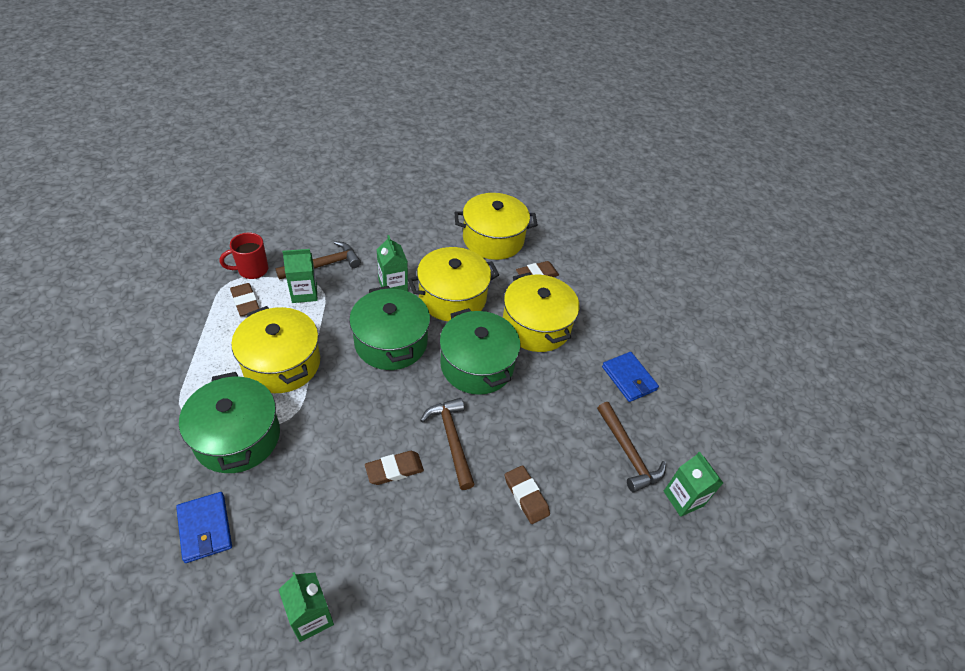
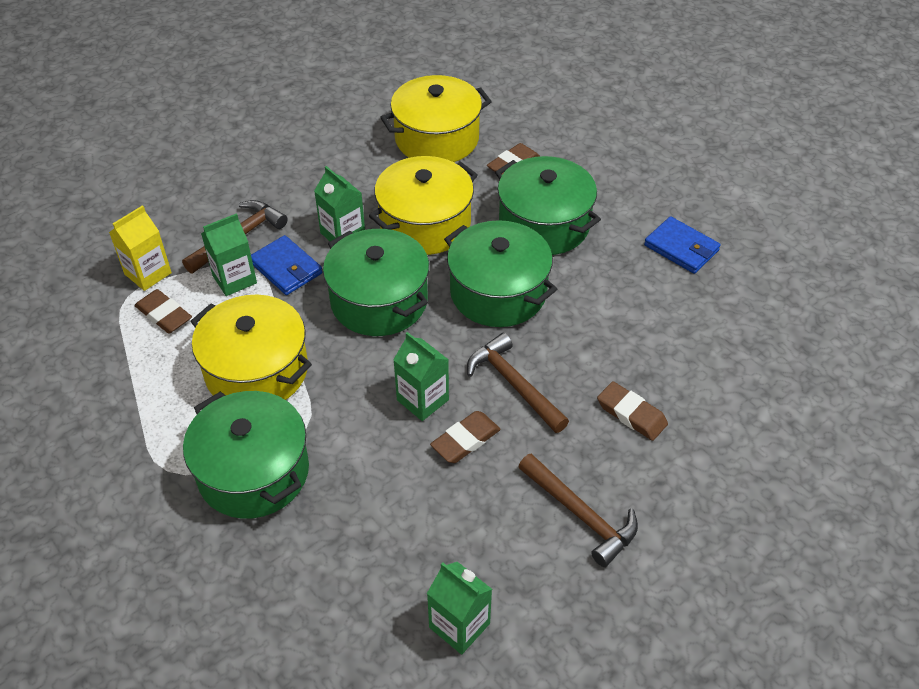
camera: 15 degrees left, 0 degrees up
(205, 528) = (277, 583): blue wallet -> blue wallet (286, 268)
(252, 270) = (148, 273): red mug -> yellow carton
(536, 326) = (544, 224): yellow pot -> green pot
(628, 453) = (721, 329): brown hammer -> brown hammer (581, 515)
(683, 498) = (803, 355): green carton -> green carton (422, 400)

